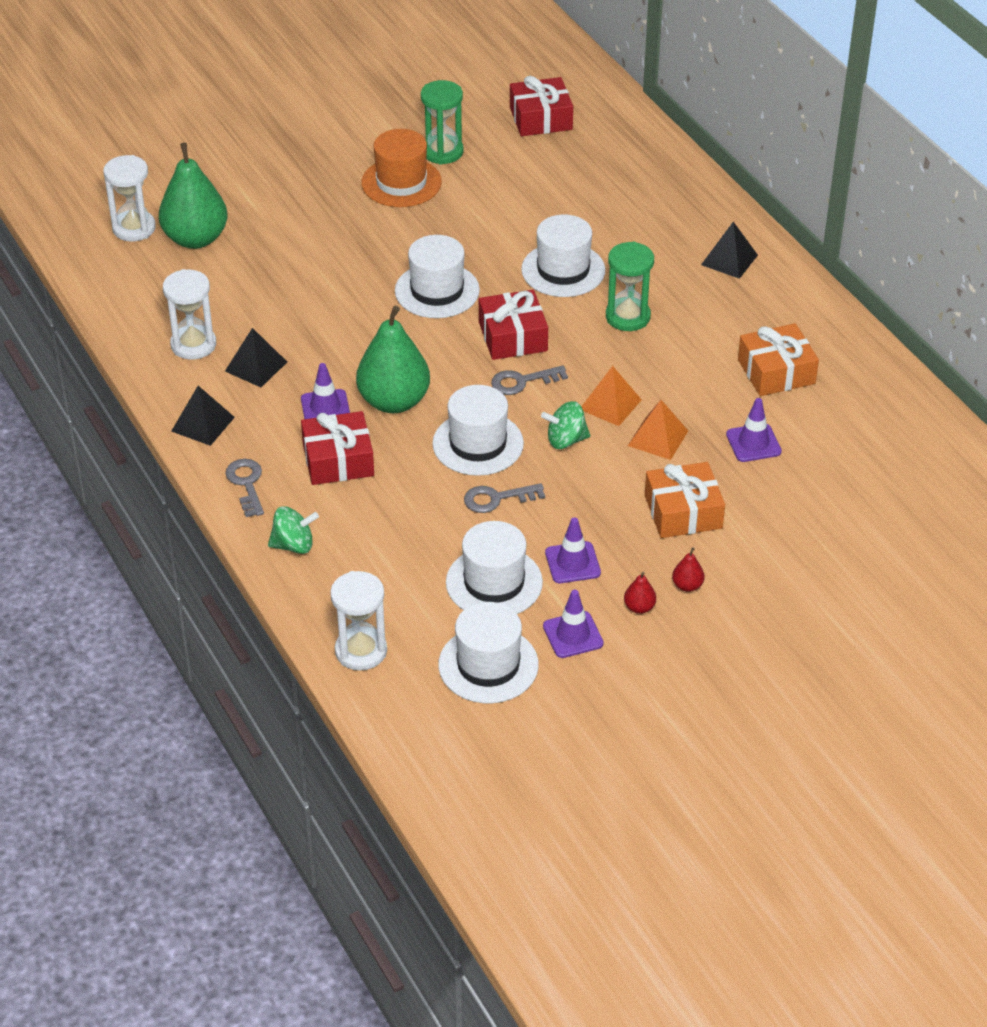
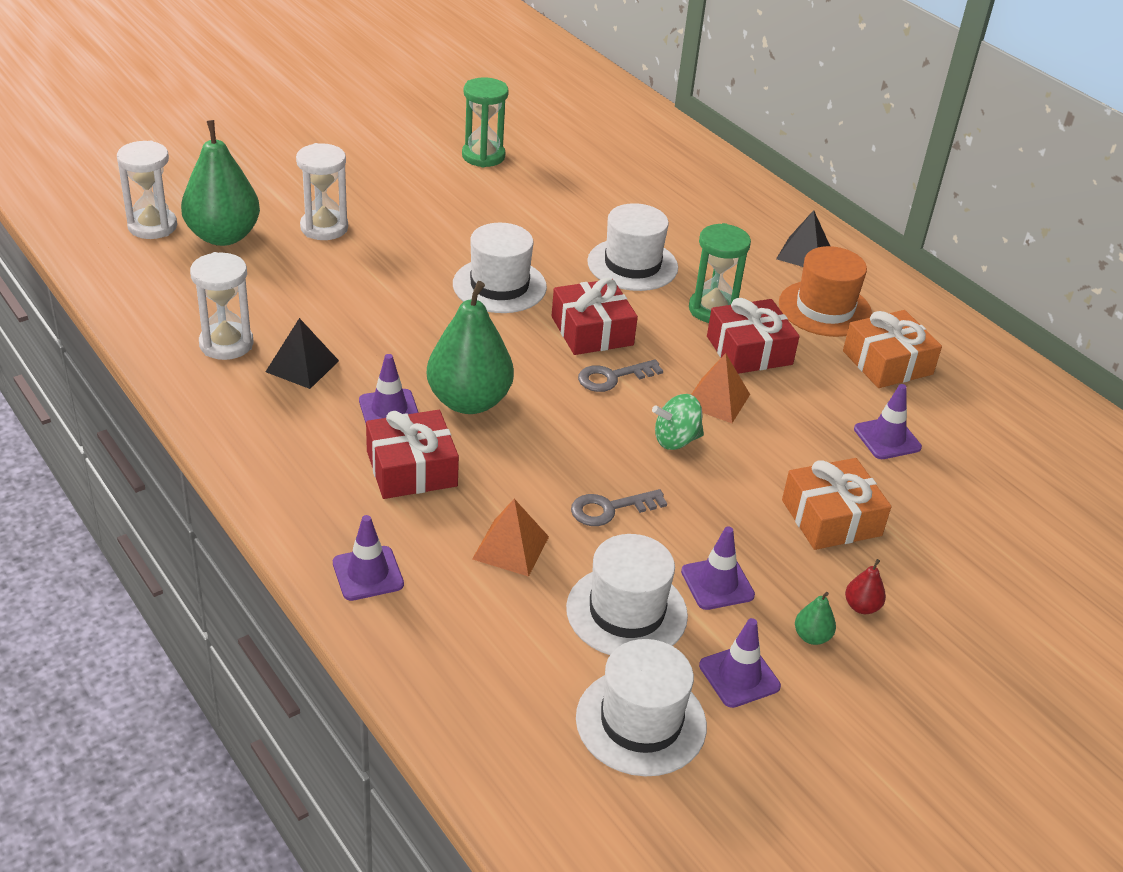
camera: 10 degrees left, 5 degrees down
(202, 424) = (242, 431): black pyramid -> none
(246, 484) = (301, 500): grey key -> none
(293, 545) = (368, 573): green spinning top -> purple traffic cone
(361, 651) = (471, 711): white hourglass -> white hourglass (324, 228)
(401, 182) = (444, 183): orange hat -> orange hat (825, 309)
(478, 443) = (575, 446): white hat -> none
(540, 118) = (578, 128): red gift -> red gift (749, 350)
(639, 607) = (811, 637): red pear -> green pear
(658, 438) = (779, 435): orange pyramid -> orange pyramid (511, 547)

